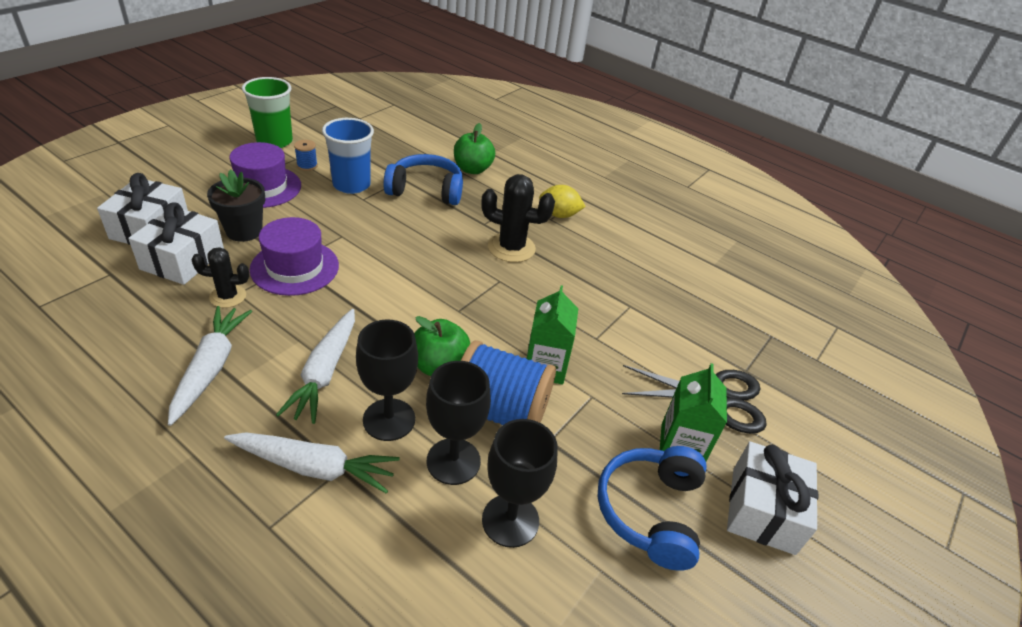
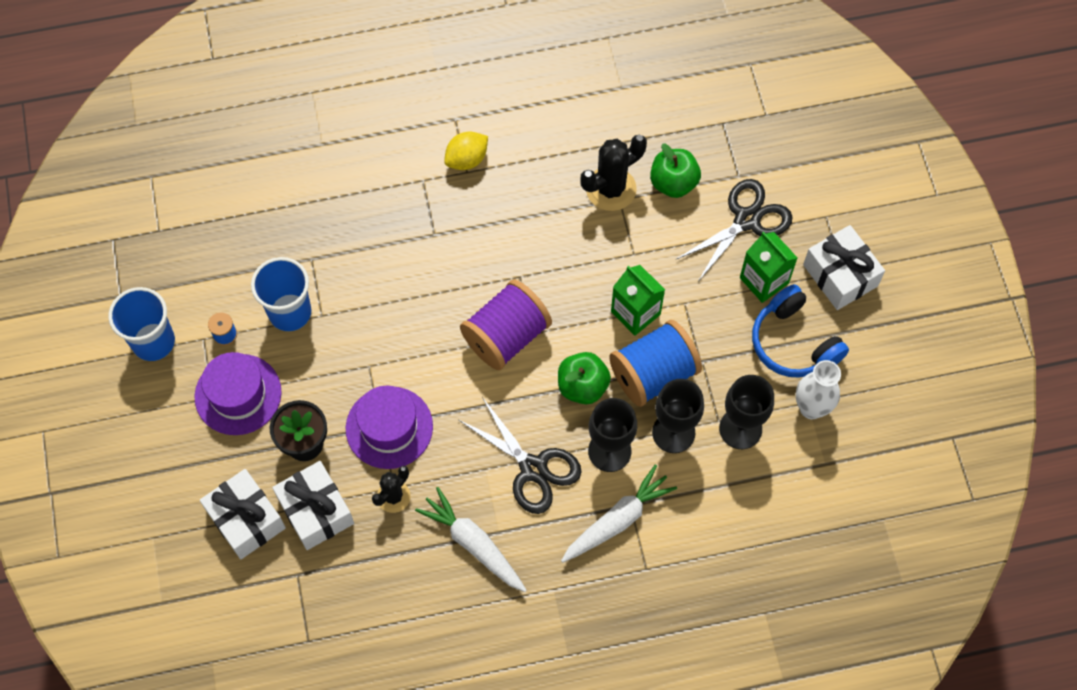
camera: 45 degrees left, 25 degrees up
(274, 141) = (153, 342): green cup -> blue cup
(324, 372) = (533, 469): white carrot -> black scissors
(426, 190) = (346, 250): blue headphones -> none
(440, 296) = (506, 336): none -> purple spool
(472, 169) = (339, 183): green apple -> green apple (673, 183)
(511, 248) = (484, 236): black cactus -> black cactus (611, 189)
(598, 578) = (811, 408): none -> white vase

